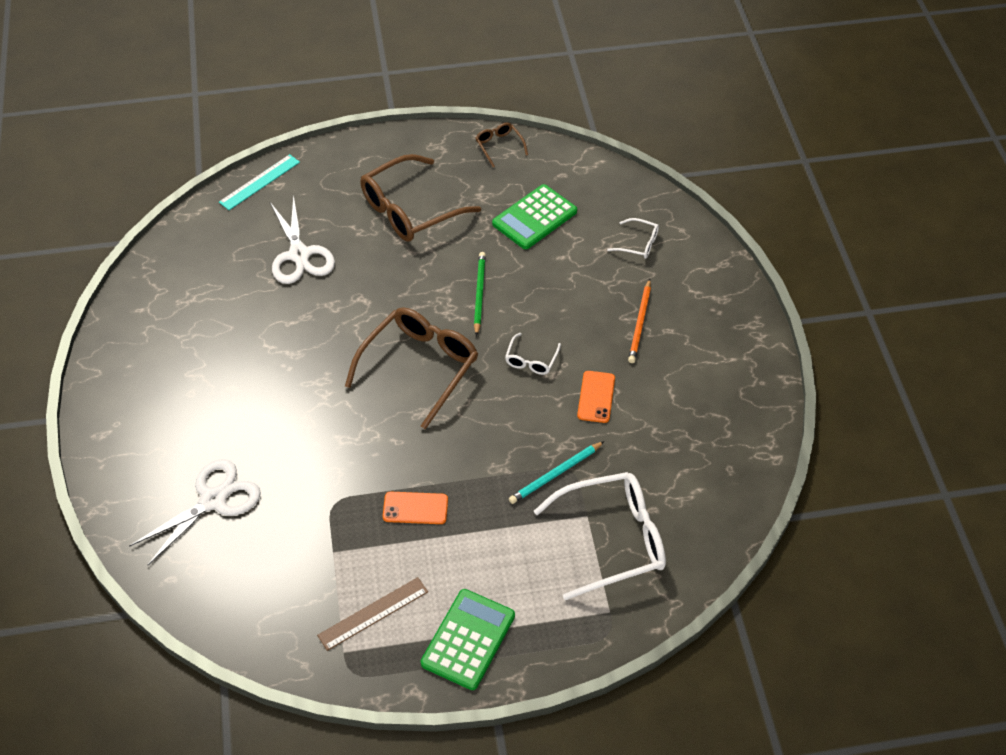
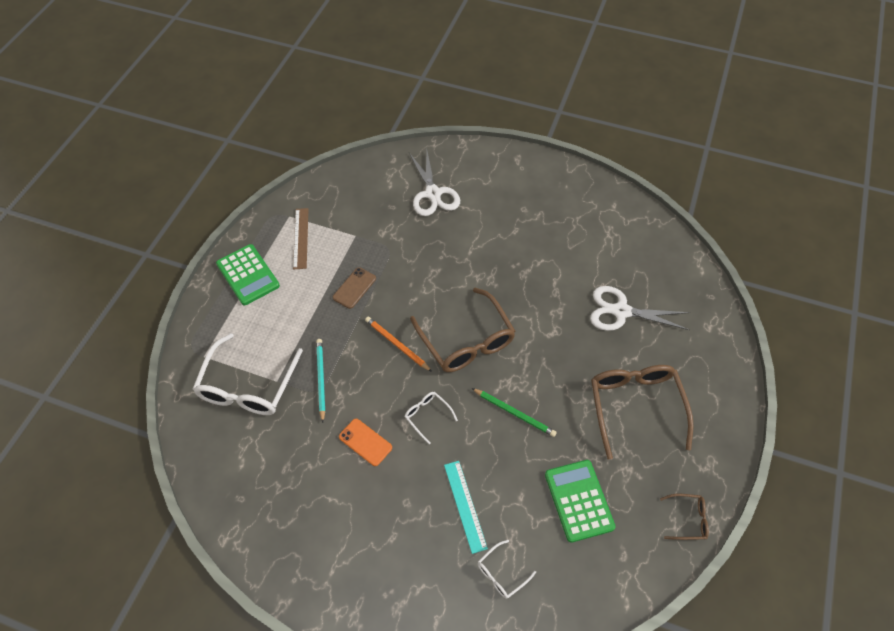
camera: 120 degrees right, 5 degrees up
(260, 182) = (717, 315): turquoise ruler -> turquoise ruler (465, 505)
(415, 508) = (354, 288): orange phone -> brown phone
(640, 323) = (414, 519): orange pencil -> orange pencil (397, 345)

